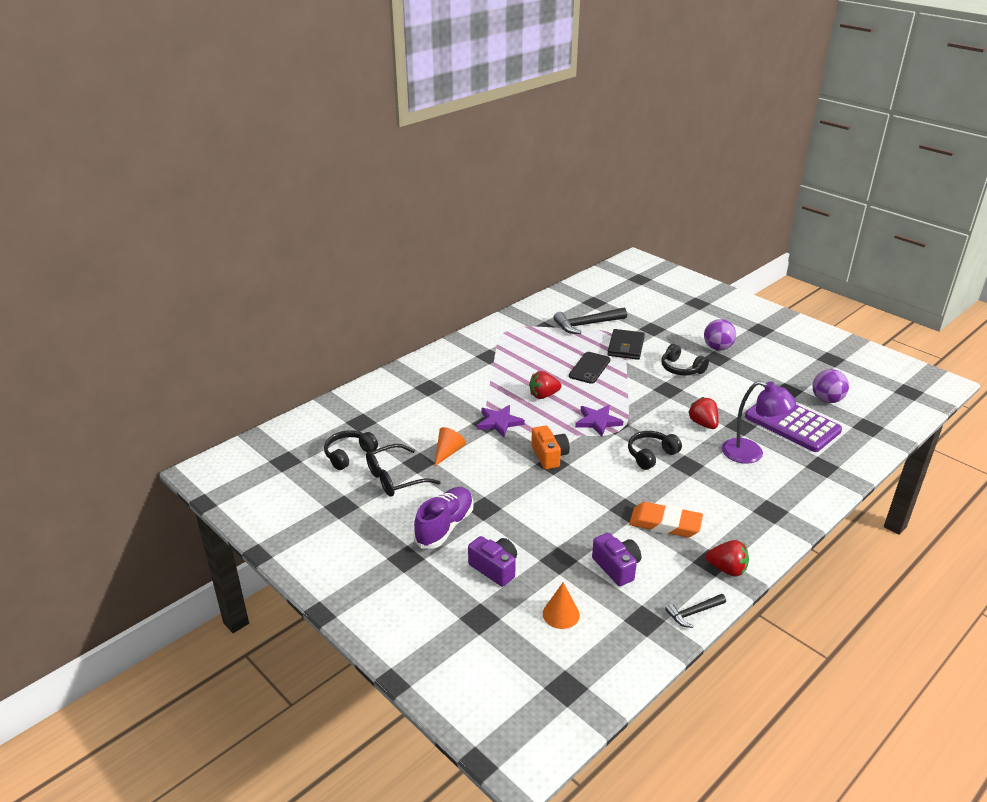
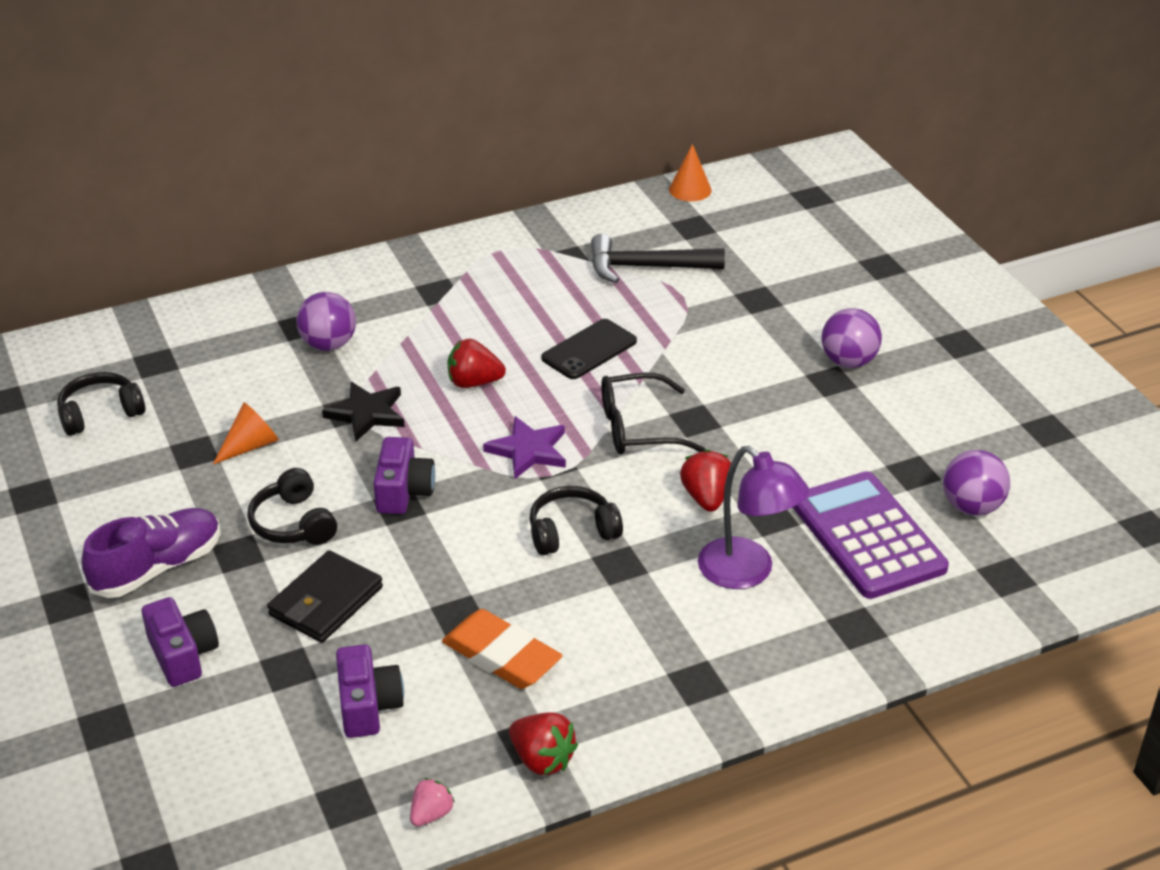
camera: 20 degrees right, 5 degrees up
(395, 478) = (140, 470): black glasses -> black glasses (637, 428)
(451, 393) = (329, 344): none -> purple ball
(499, 422) = (367, 413): purple star -> black star
(549, 456) = (403, 491): orange camera -> purple camera
(561, 614) = (227, 755): orange cone -> orange cone (690, 189)
(626, 347) = (683, 324): black wallet -> black wallet (326, 601)
(681, 369) = (749, 387): black headphones -> black headphones (293, 523)
(693, 613) = (431, 814): black hammer -> pink strawberry

